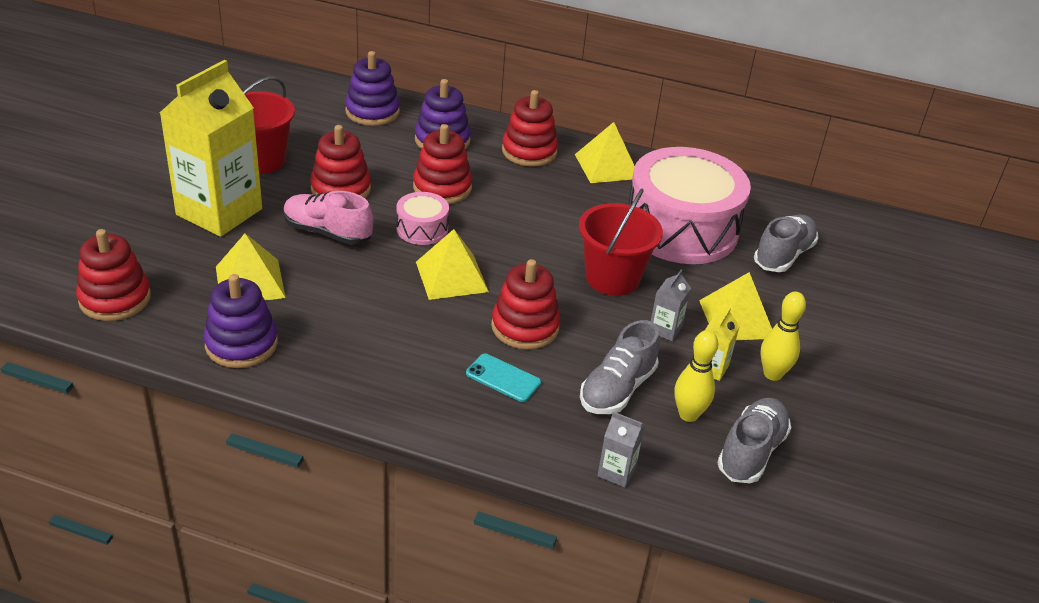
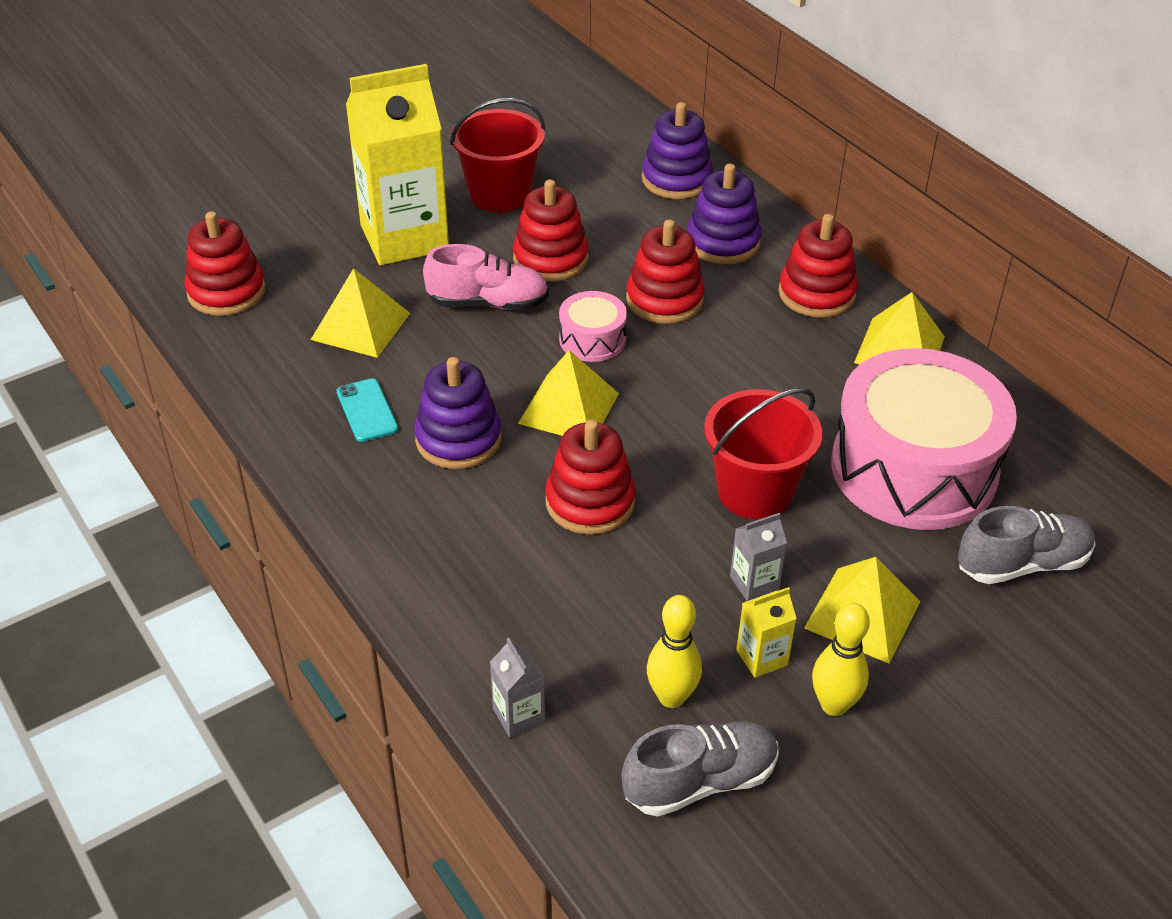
camera: 40 degrees right, 5 degrees up
(241, 344) = (290, 388): purple stacking toy -> purple stacking toy (458, 439)
(327, 232) = (488, 303): pink shoe -> pink shoe turned 120 degrees clockwise
(503, 378) = (506, 548): turquoise phone -> turquoise phone (367, 410)
(617, 389) = (619, 624): grey shoe -> none

